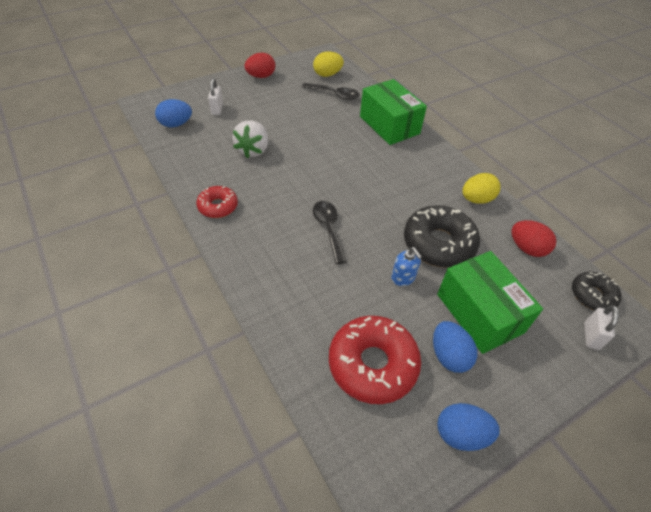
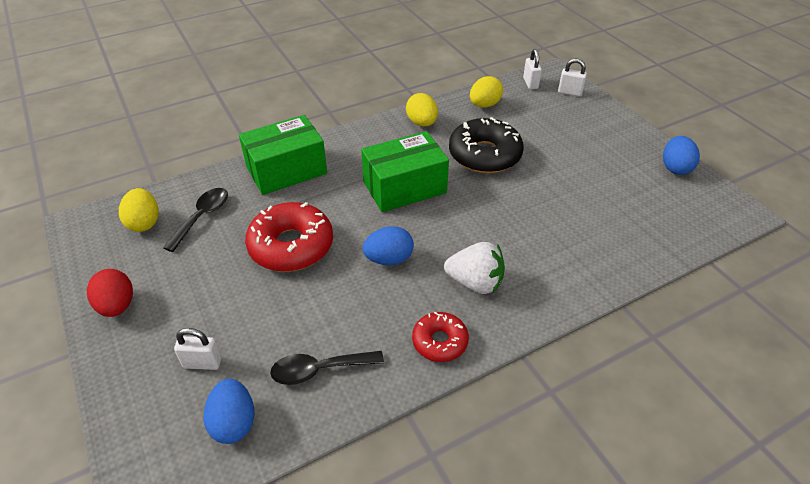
camera: 85 degrees left, 5 degrees down
(253, 150) = (321, 308): white strawberry -> white strawberry (475, 282)
(328, 229) = (472, 232): black spoon -> black spoon (319, 370)
(372, 364) = (632, 210): red donut -> red donut (291, 246)
(403, 278) = (532, 182): blue soap dispenser -> none
(449, 355) = (609, 165): blue egg -> blue egg (389, 259)
(479, 313) = (562, 142): green box -> green box (404, 187)
(527, 248) = (484, 105): red egg -> yellow egg
(592, 295) = (530, 83): black donut -> white padlock

